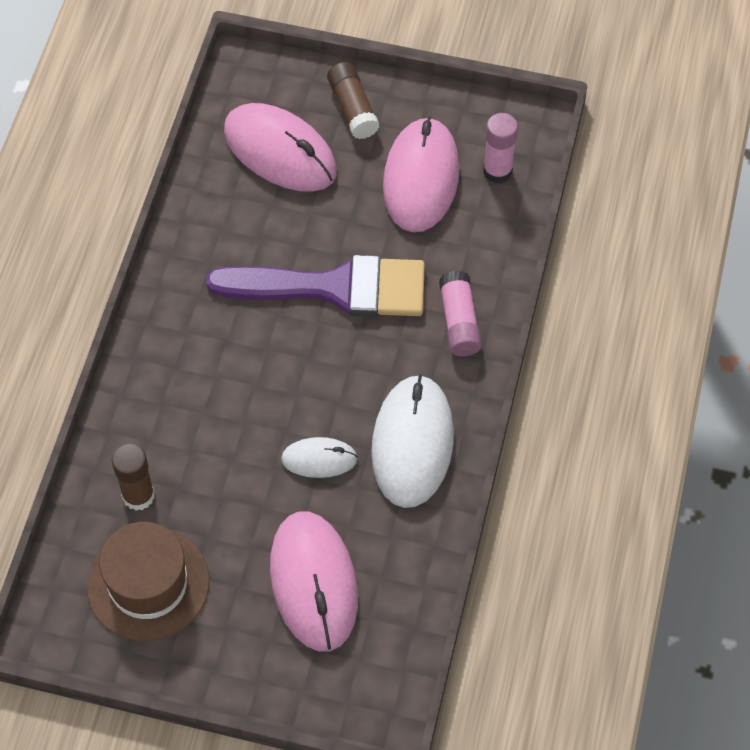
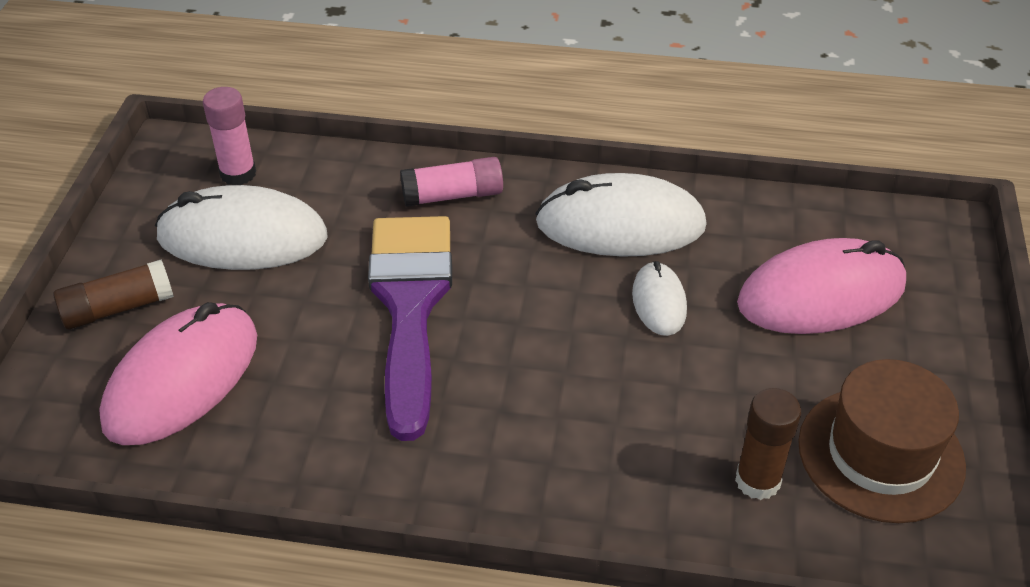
camera: 95 degrees left, 15 degrees down
(421, 178) = (242, 237): pink mouse -> white mouse

